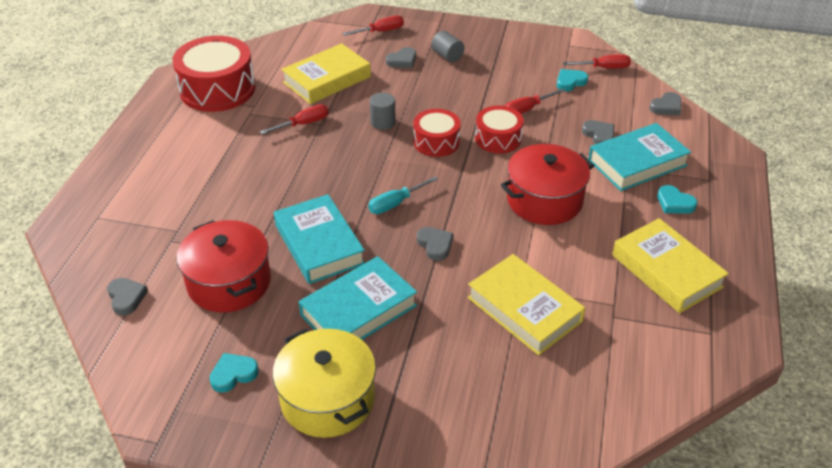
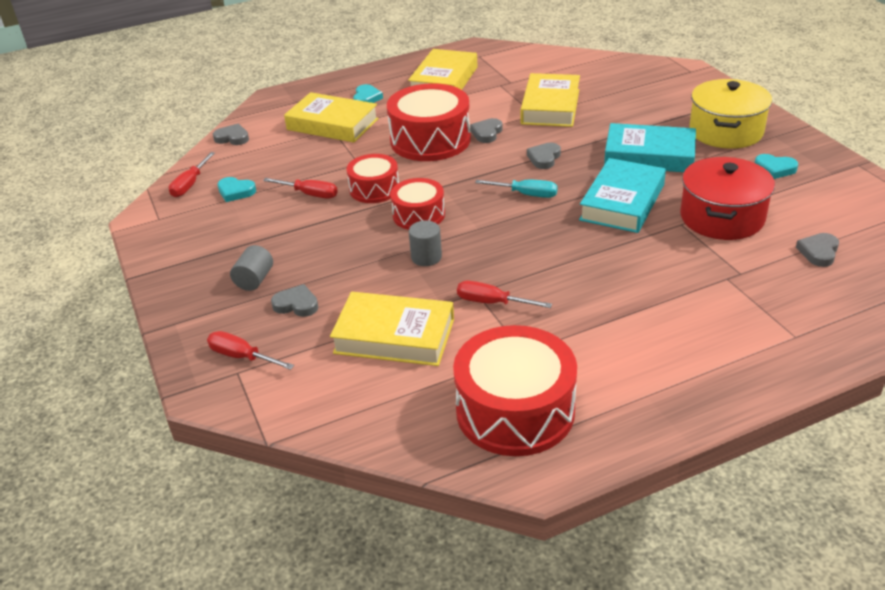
camera: 125 degrees left, 5 degrees down
(544, 200) = (430, 140): red pot -> red drum
(599, 135) = (312, 150): grey heart -> grey heart (487, 133)
(604, 68) = (190, 185): red screwdriver -> red screwdriver turned 120 degrees counterclockwise
(637, 163) = (332, 124): turquoise book -> yellow book

